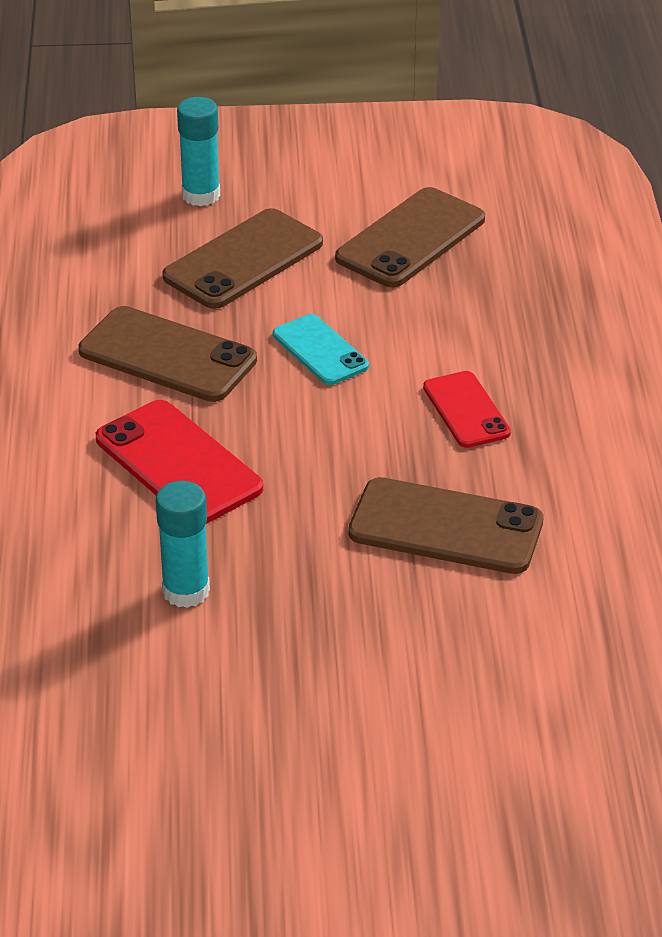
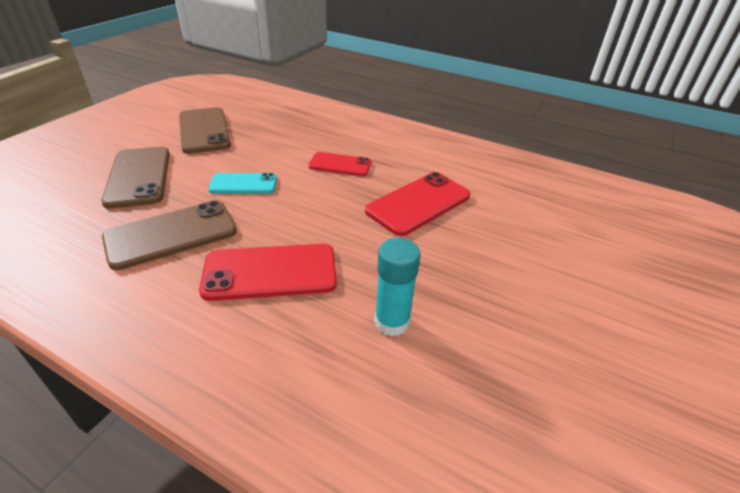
camera: 60 degrees left, 0 degrees up
(201, 195) = (66, 167): turquoise glue stick -> none
(445, 528) = (418, 203): brown phone -> red phone

